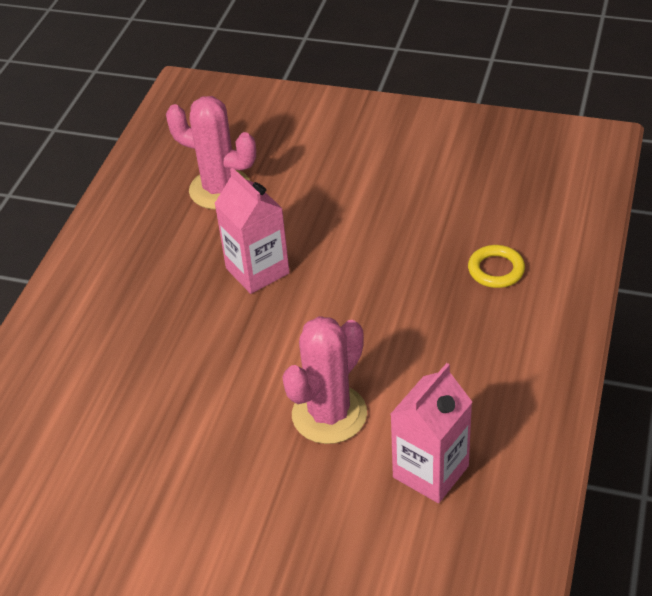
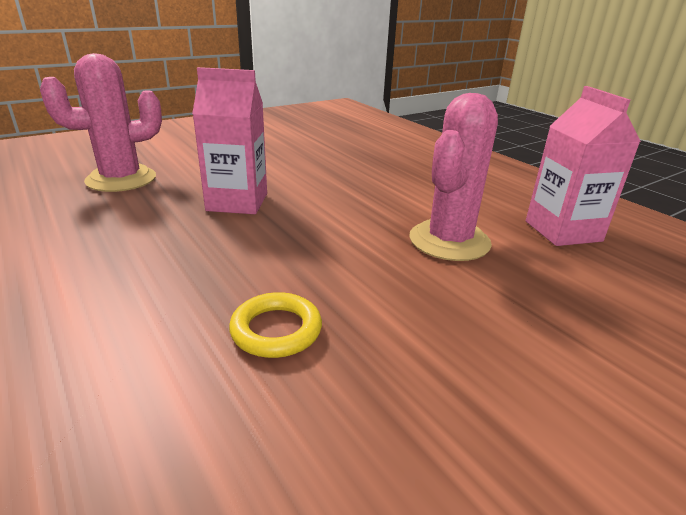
camera: 55 degrees left, 15 degrees down
(329, 414) = (449, 241): pink cactus -> pink cactus turned 45 degrees clockwise
(496, 270) = (391, 149): yellow ring -> yellow ring (276, 330)

